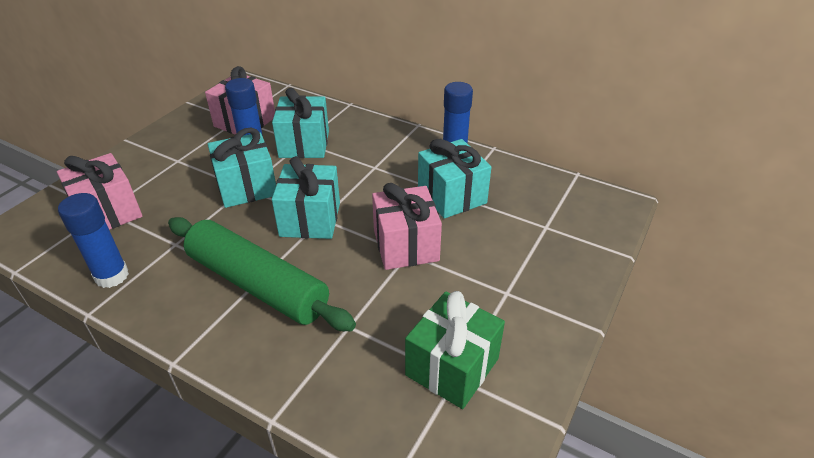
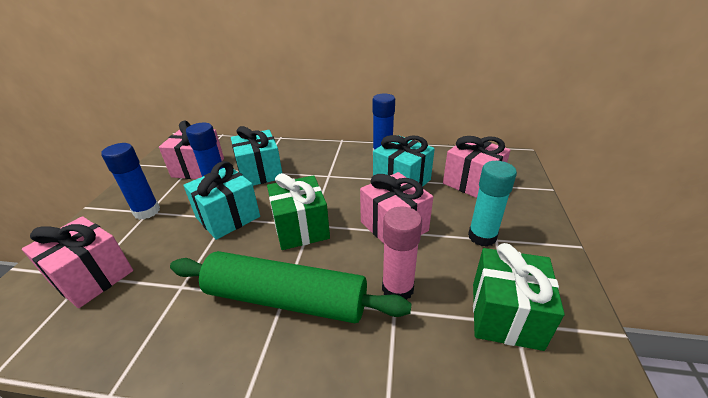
camera: 20 degrees left, 5 degrees down
(112, 276) = (122, 341): blue glue stick -> blue glue stick (147, 211)
(310, 219) = (301, 228): turquoise gift -> green gift
(365, 308) = (397, 289): none -> pink glue stick
(493, 285) = (482, 237): none -> turquoise glue stick
(534, 220) = (472, 182): none -> pink gift

